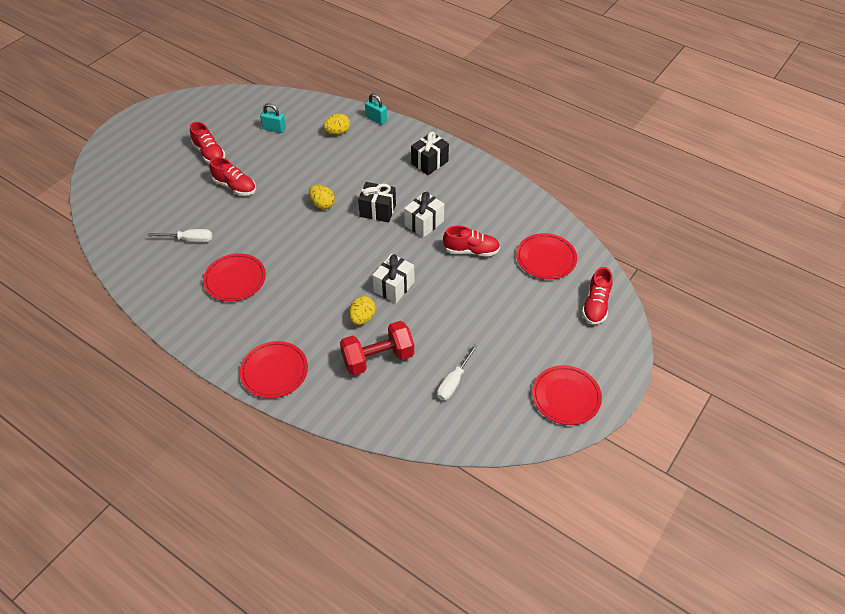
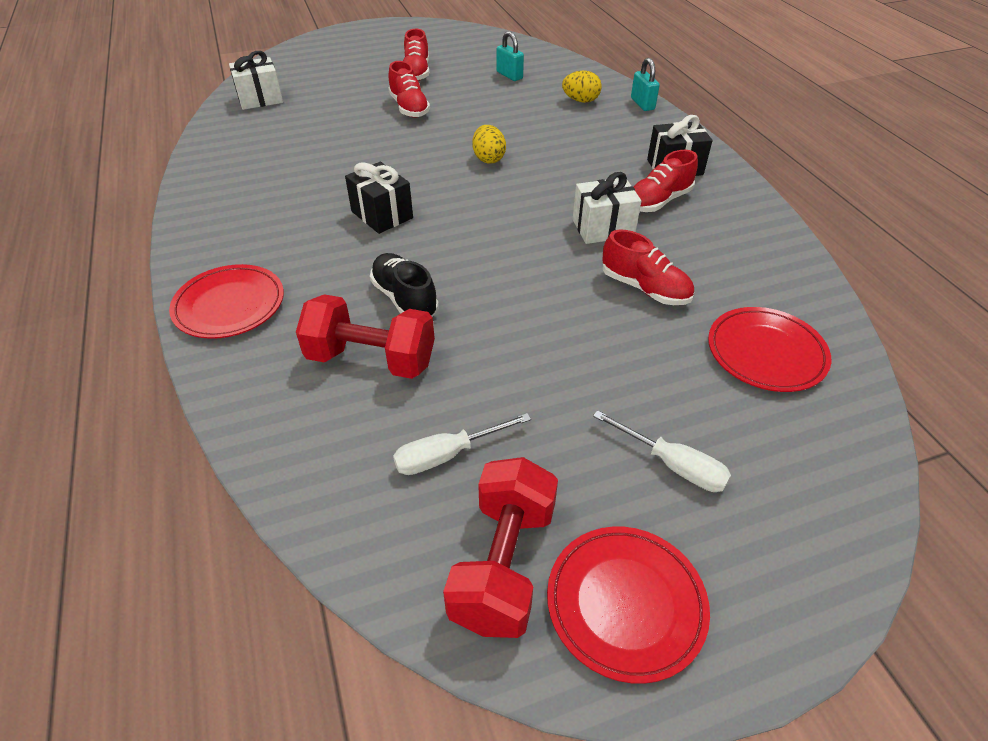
camera: 35 degrees right, 5 degrees down
(189, 240) = (306, 135): white screwdriver -> white screwdriver (672, 465)
(235, 279) = (306, 189): red plate -> none
(362, 318) = (405, 299): yellow egg -> black shoe
(378, 211) = (552, 190): black gift -> black gift (382, 215)
(394, 287) = (486, 282): white gift -> white gift (260, 99)
(513, 410) = (503, 564): none -> red dumbbell
(595, 305) = (812, 470): red shoe -> red shoe (658, 201)

